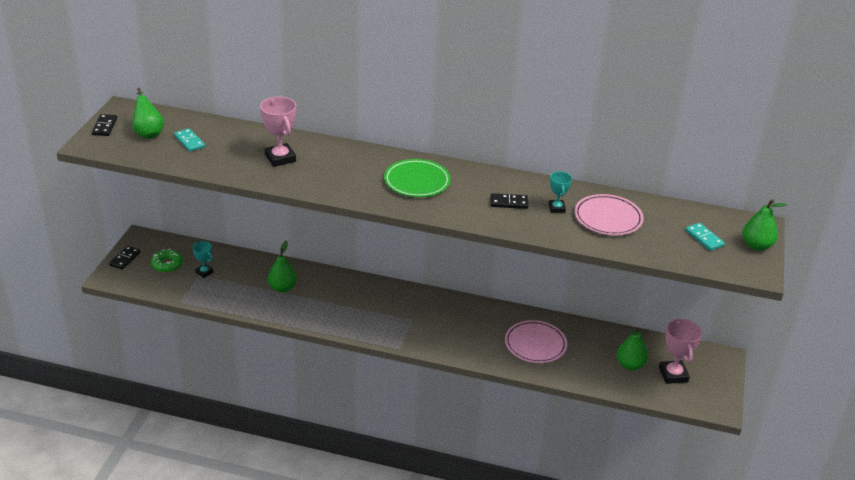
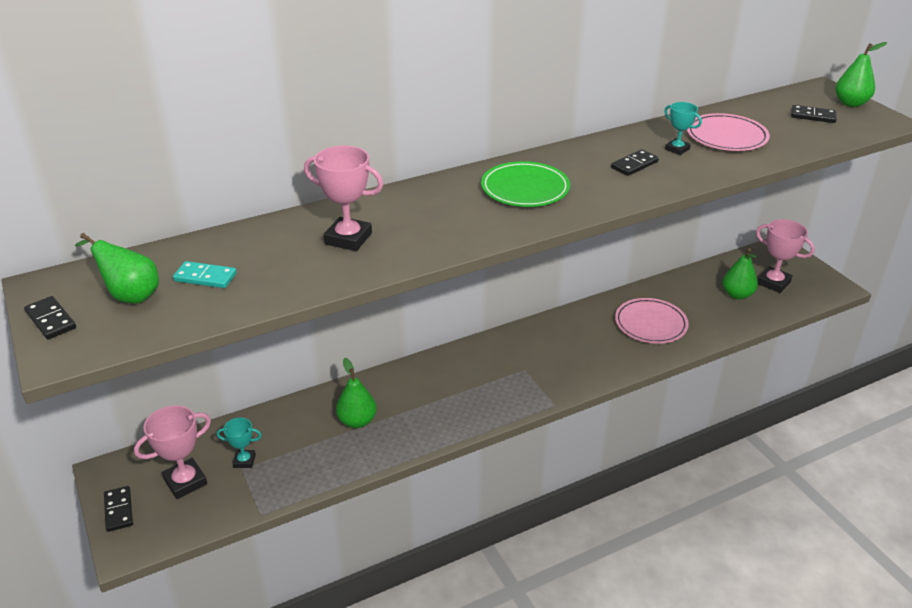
camera: 40 degrees left, 0 degrees up
(167, 264) = (185, 482): green donut -> pink trophy
(704, 238) = (813, 116): turquoise domino -> black domino

